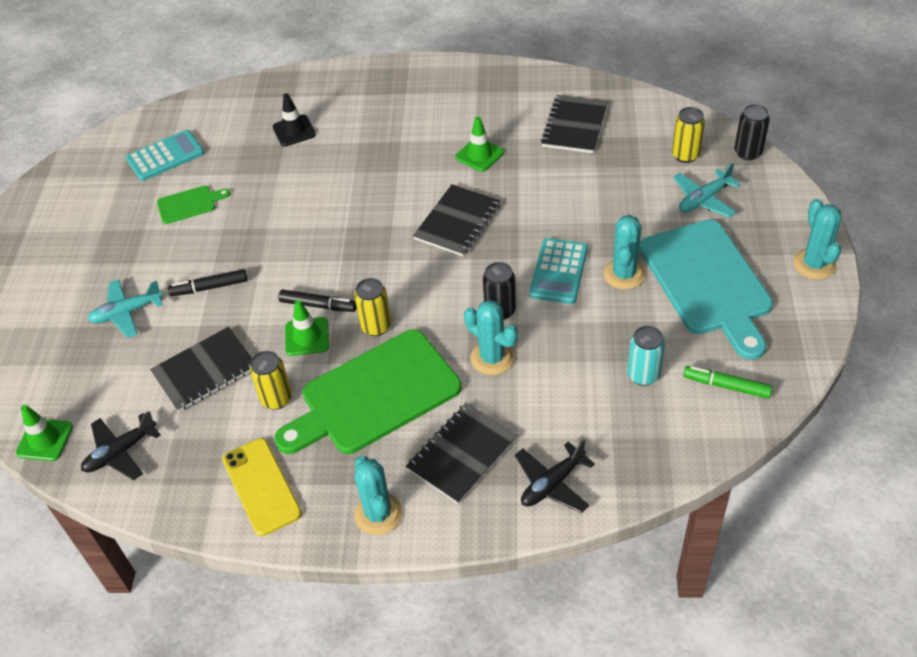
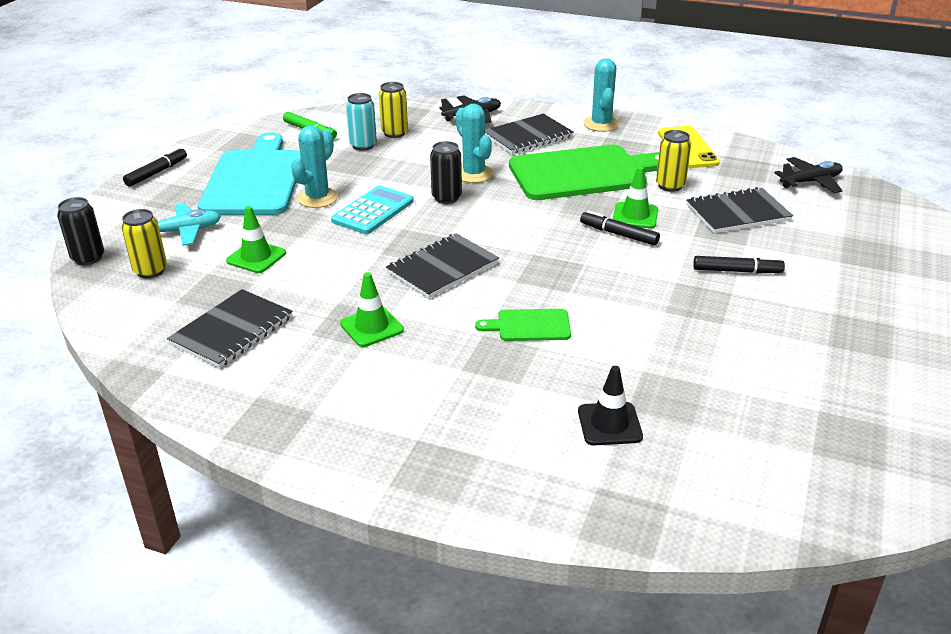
camera: 165 degrees left, 15 degrees down
(45, 440) = (886, 200): green traffic cone -> green traffic cone (256, 257)
(127, 312) = (830, 269): turquoise plane -> none
(165, 156) = (818, 437): turquoise calculator -> none
(189, 204) = (770, 360): green cutting board -> green cutting board (529, 325)
(376, 326) = (566, 210): yellow can -> yellow can (394, 133)
(814, 264) = (157, 172): turquoise cactus -> black marker

